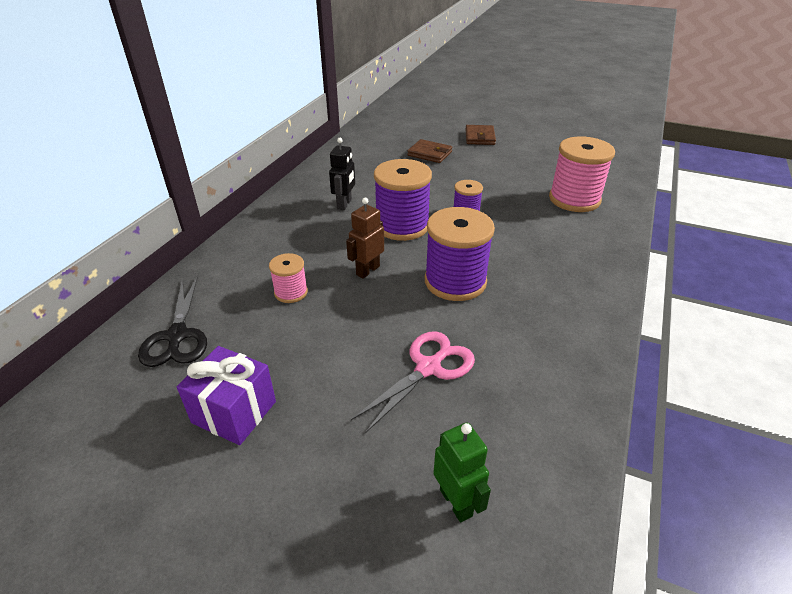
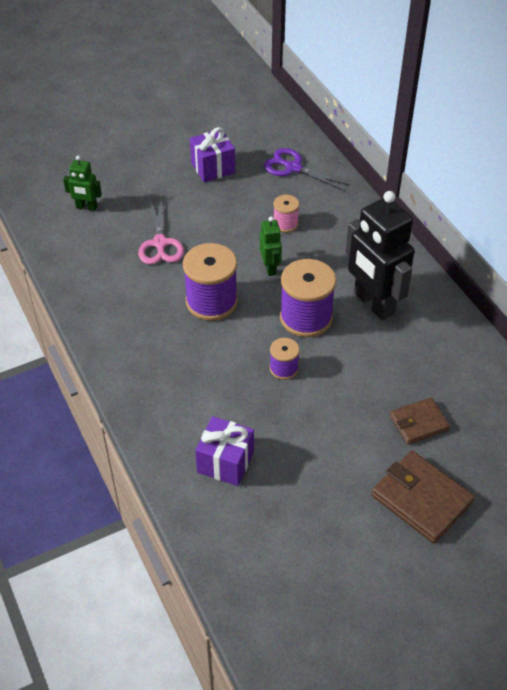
camera: 130 degrees right, 10 degrees up
(177, 336) = (293, 168): black scissors -> purple scissors
(344, 204) = (373, 303): black robot -> black robot, size x2.06
(367, 270) = (270, 268): brown robot -> green robot
(480, 137) = (421, 499): brown wallet -> brown wallet, size x1.58
(574, 199) = (225, 462): pink spool -> purple gift

